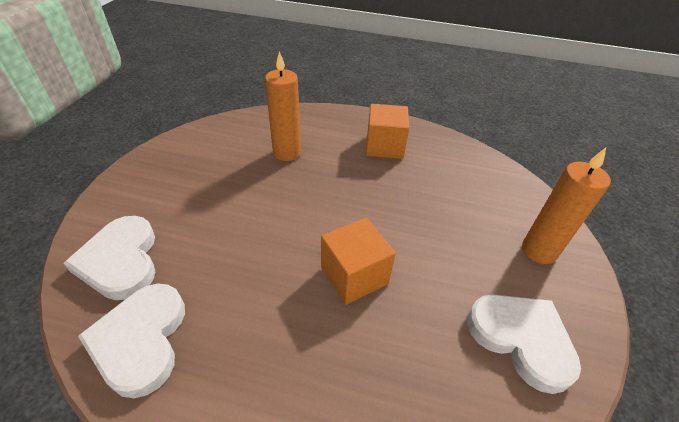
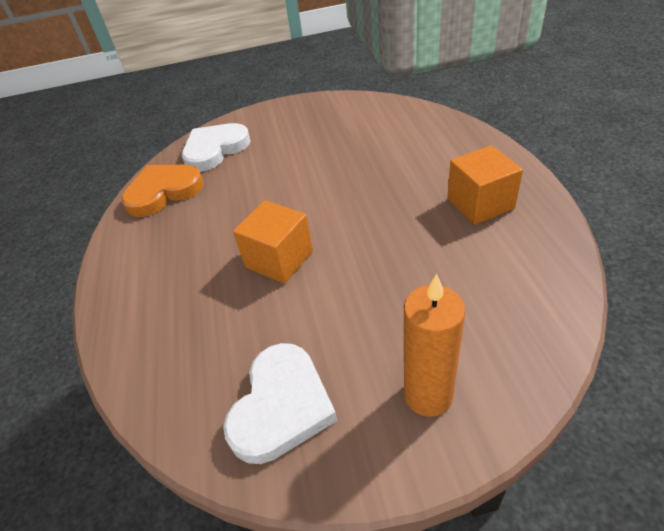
camera: 70 degrees right, 0 degrees up
(141, 340) = (163, 192): white heart -> orange heart
(287, 153) = (394, 153): orange candle -> none

